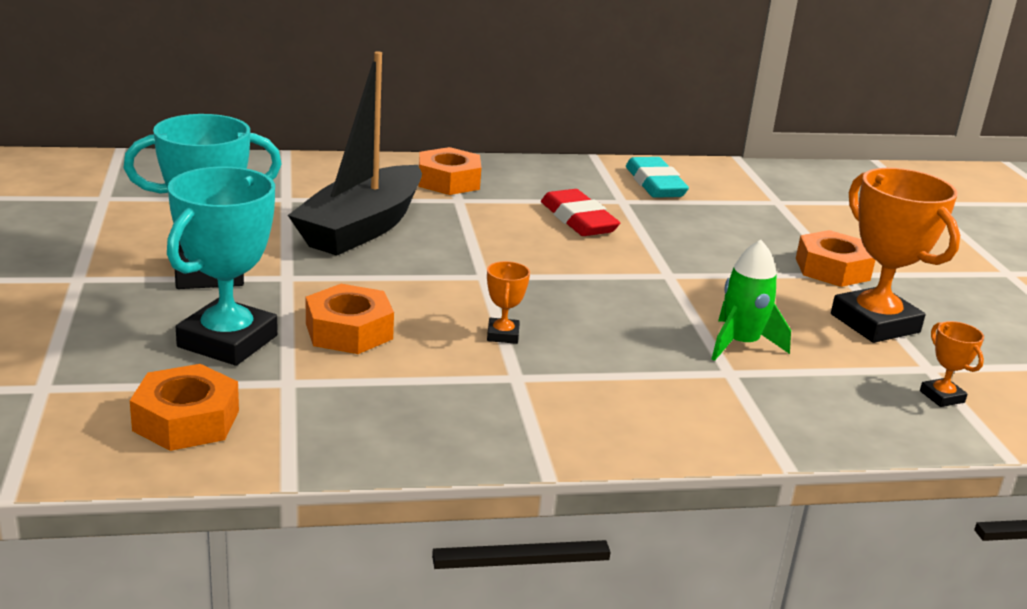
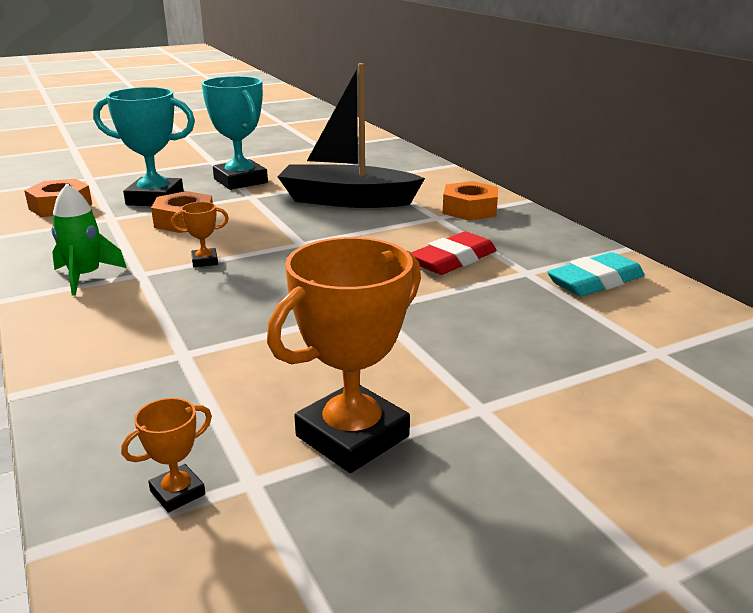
camera: 75 degrees right, 0 degrees up
(741, 344) = (245, 355): green rocket -> green rocket (85, 277)
(832, 269) = (487, 400): orange nut -> none

